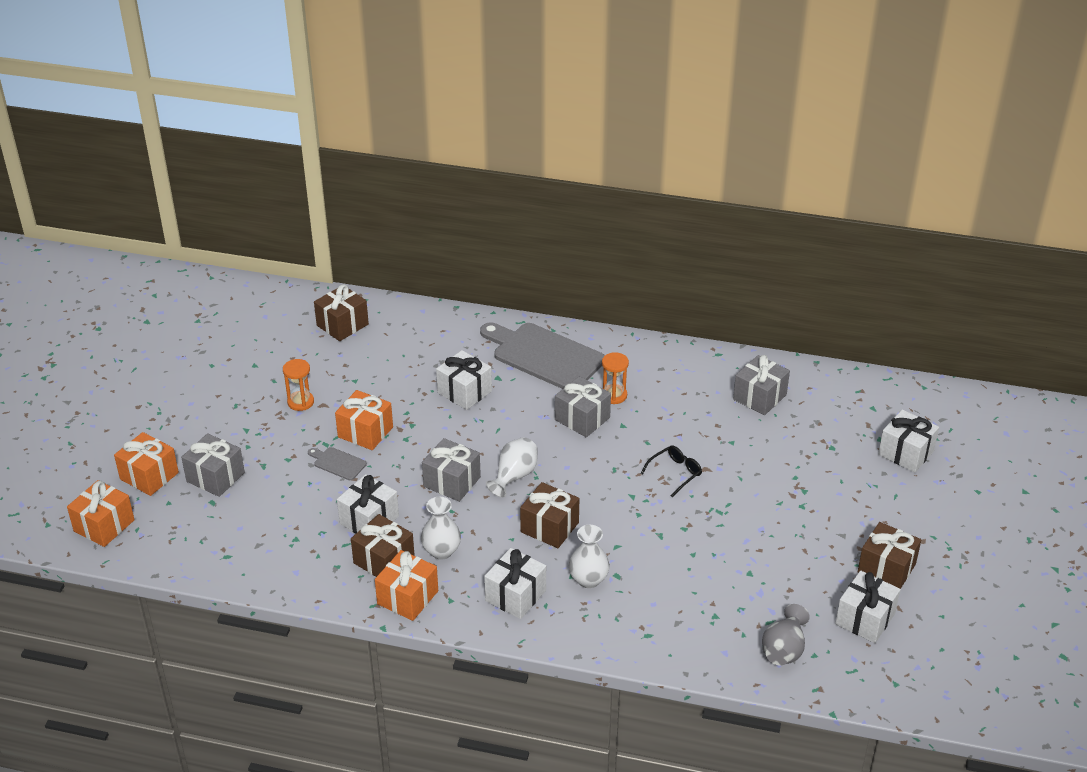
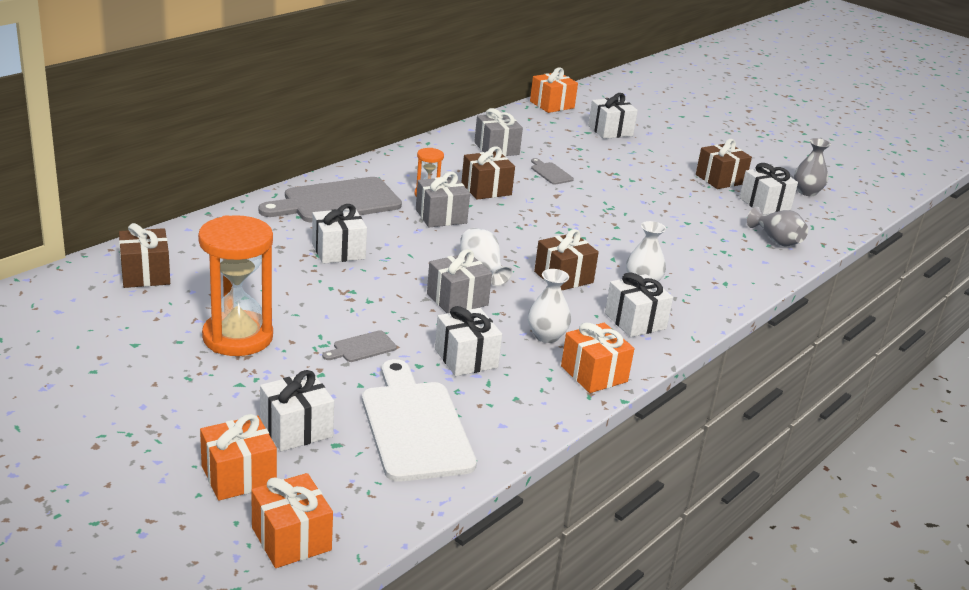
camera: 65 degrees left, 10 degrees down
(215, 477) = (296, 429): grey gift -> white gift
(261, 529) = (415, 426): none -> white cutting board
(300, 402) = (238, 337): orange hourglass -> orange hourglass, size x2.08
(365, 432) = (333, 318): orange gift -> orange gift (552, 105)
(384, 560) = (532, 369): brown gift -> brown gift (486, 189)
(675, 473) = (549, 207): black glasses -> none
(749, 448) = (550, 173): none -> grey cutting board
(941, 646) = (807, 192): none -> grey vase

